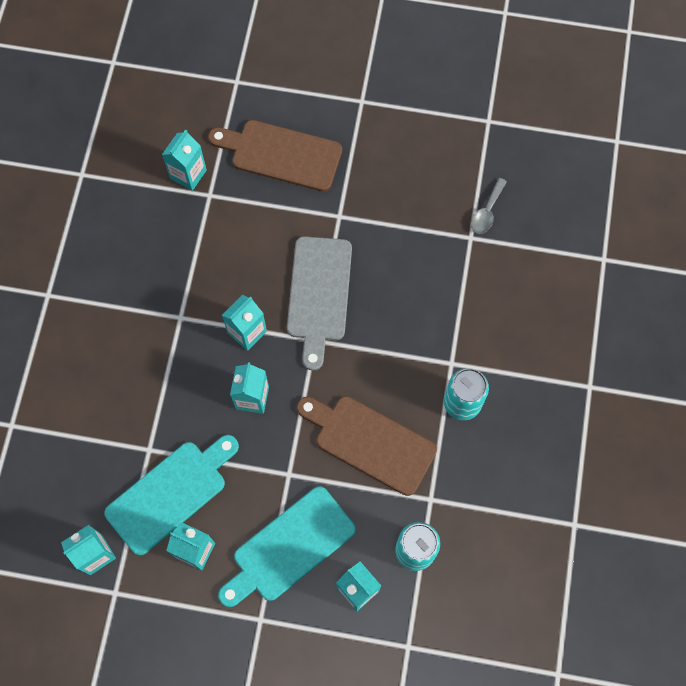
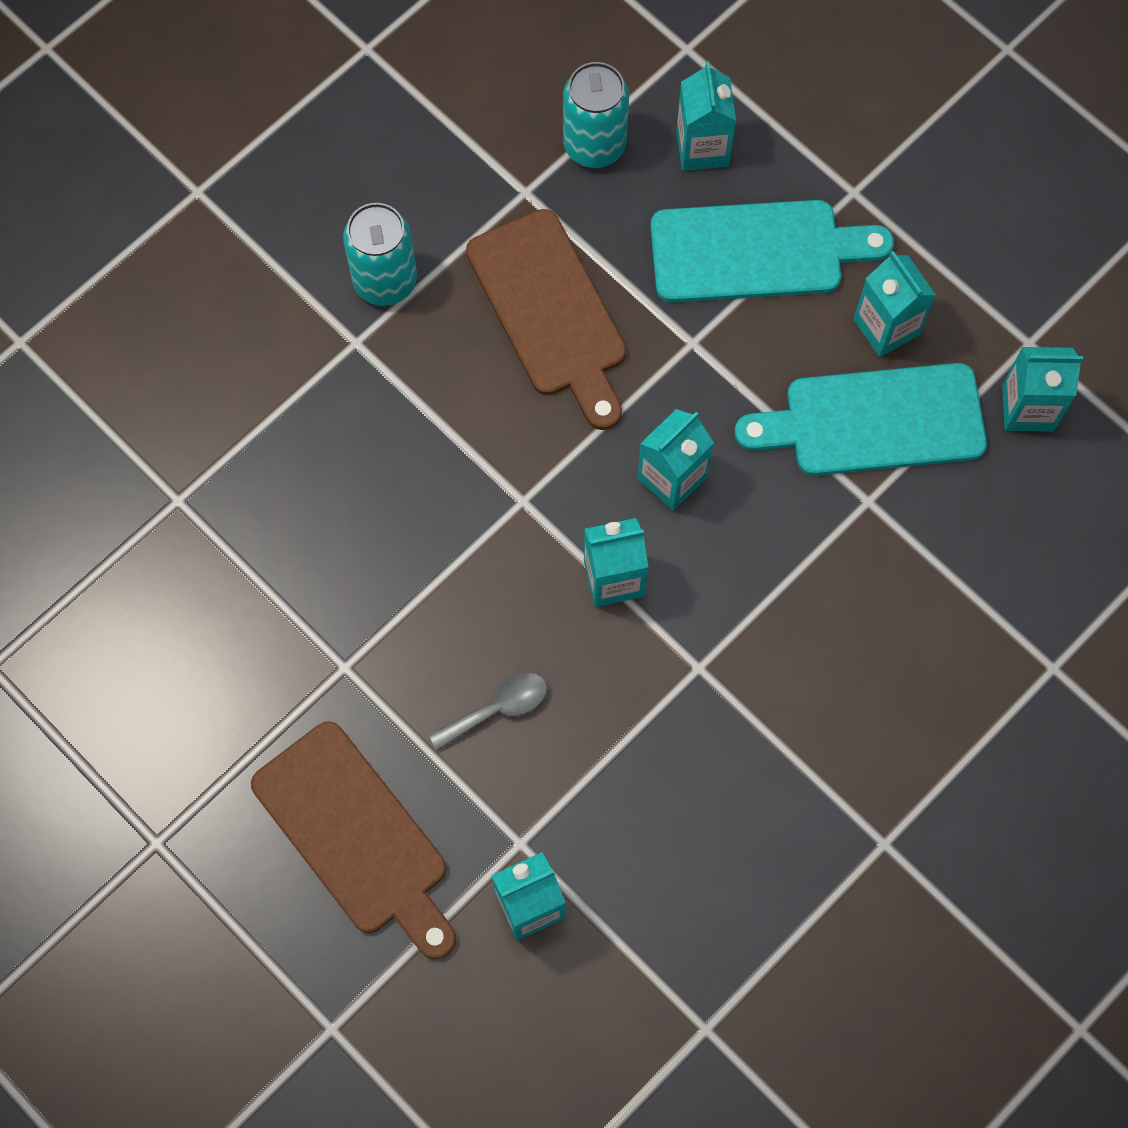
camera: 145 degrees left, 0 degrees up
(319, 294) = (467, 564): grey cutting board -> none
(487, 212) = (120, 522): grey spoon -> grey spoon (498, 709)

